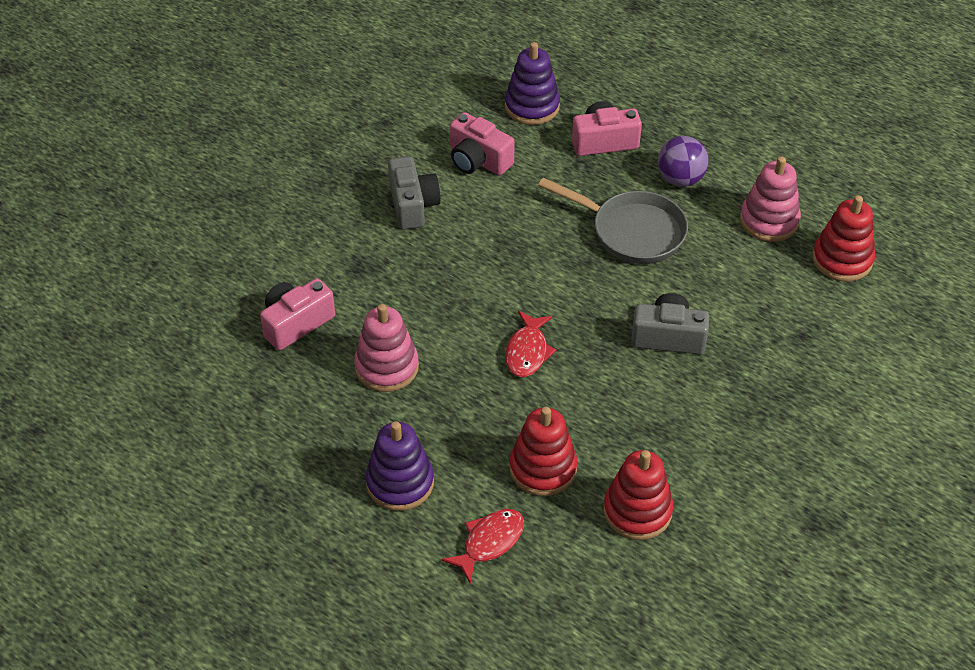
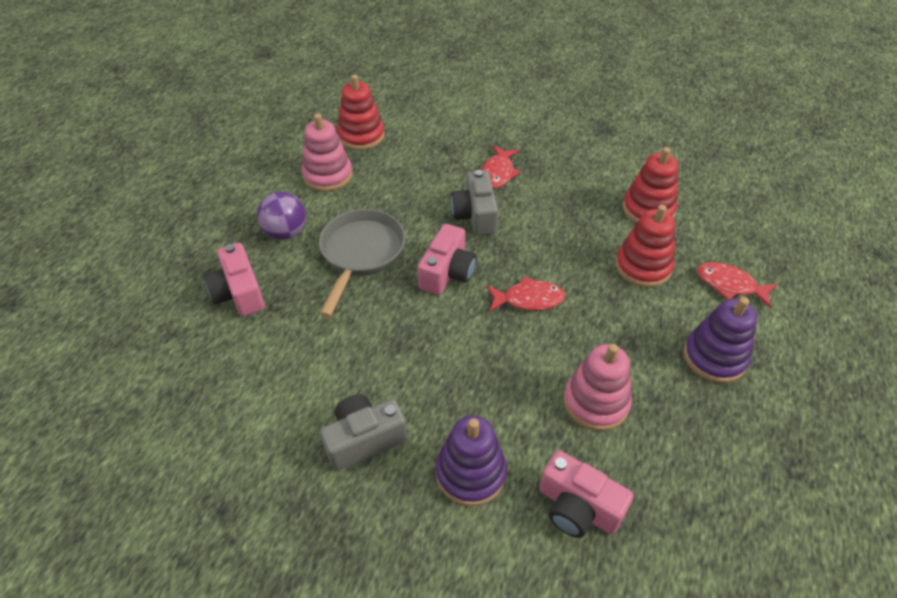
camera: 105 degrees left, 0 degrees up
(478, 160) = (280, 393): pink camera -> pink camera (447, 273)
(532, 106) = (186, 362): purple stacking toy -> purple stacking toy (470, 473)
(741, 376) = (498, 173): none -> red fish

